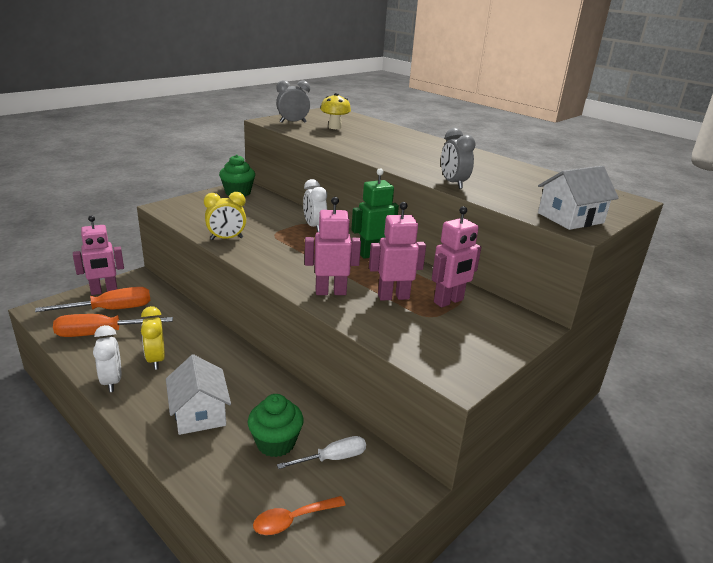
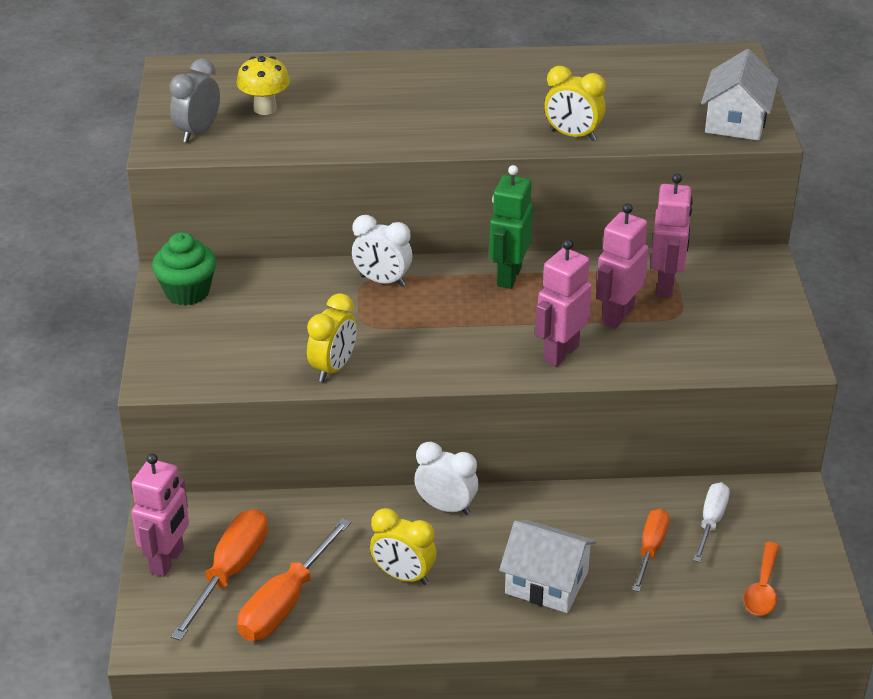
camera: 45 degrees left, 10 degrees up
(112, 381) = (411, 629): white clock -> white clock (446, 507)
(276, 443) = (650, 549): green cupcake -> orange screwdriver
(453, 183) = (573, 135): grey clock -> yellow clock

